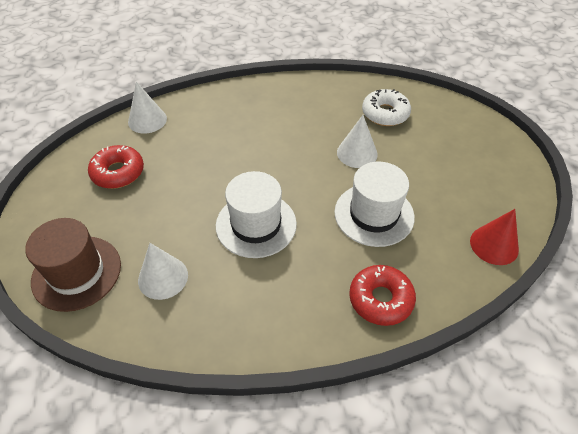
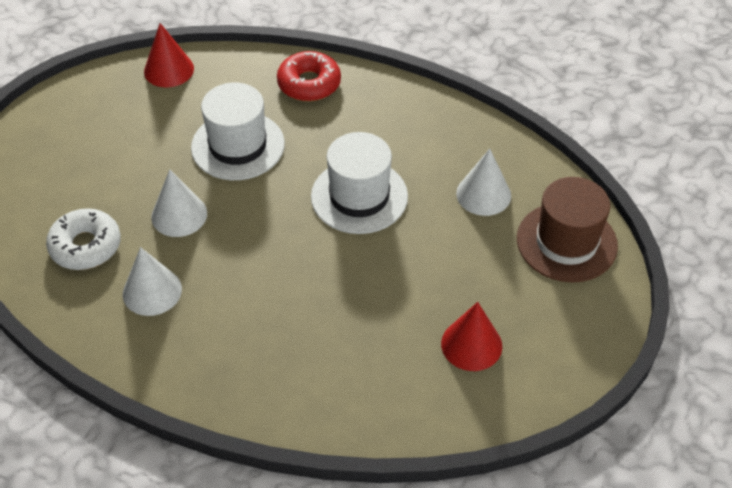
camera: 145 degrees left, 0 degrees up
(118, 172) = (471, 344): red donut -> red cone
(147, 120) = (388, 416): white cone -> white cone (152, 291)

